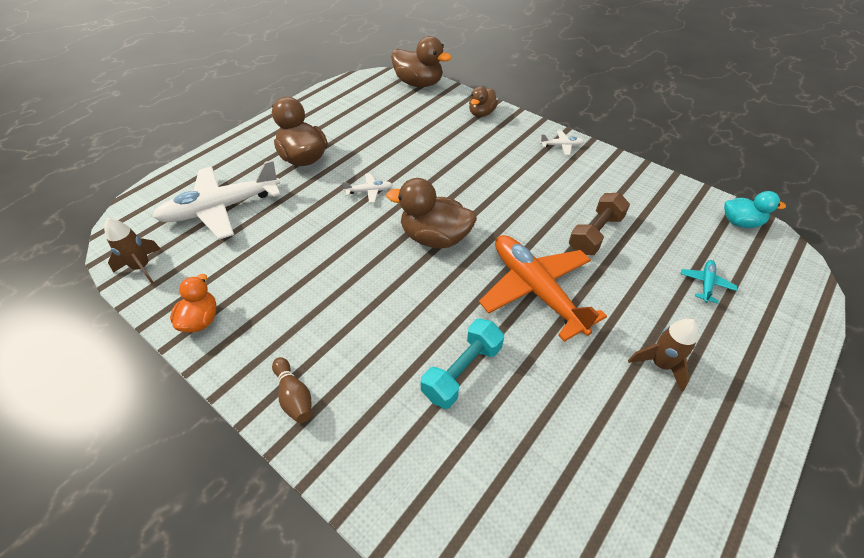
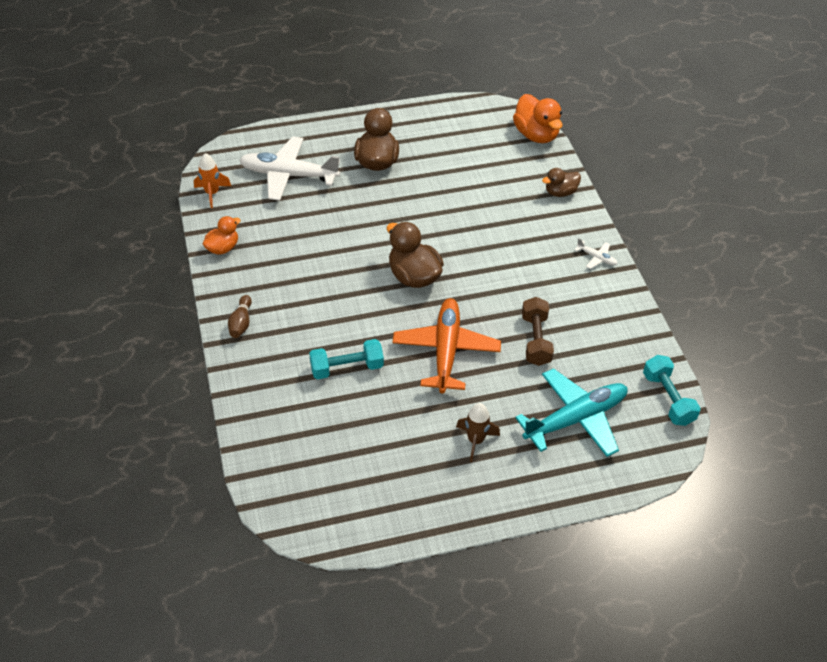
camera: 35 degrees right, 0 degrees up
(142, 267) = (212, 193): brown rocket -> orange rocket
(369, 191) = (401, 215): white plane -> none
(419, 83) = (536, 135): brown duck -> orange duck
(595, 234) = (535, 340): brown dumbbell -> brown dumbbell turned 75 degrees counterclockwise
(705, 284) = (575, 419): turquoise plane -> turquoise plane, size x2.40
(740, 222) = (668, 398): turquoise duck -> turquoise dumbbell

